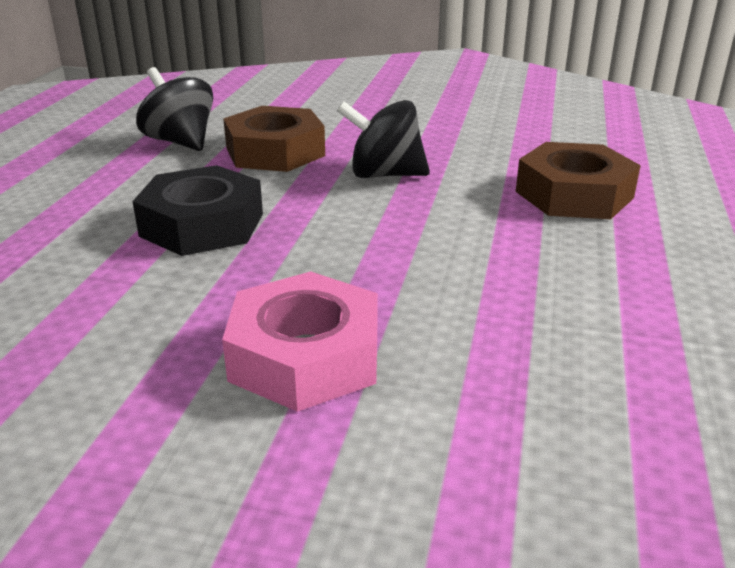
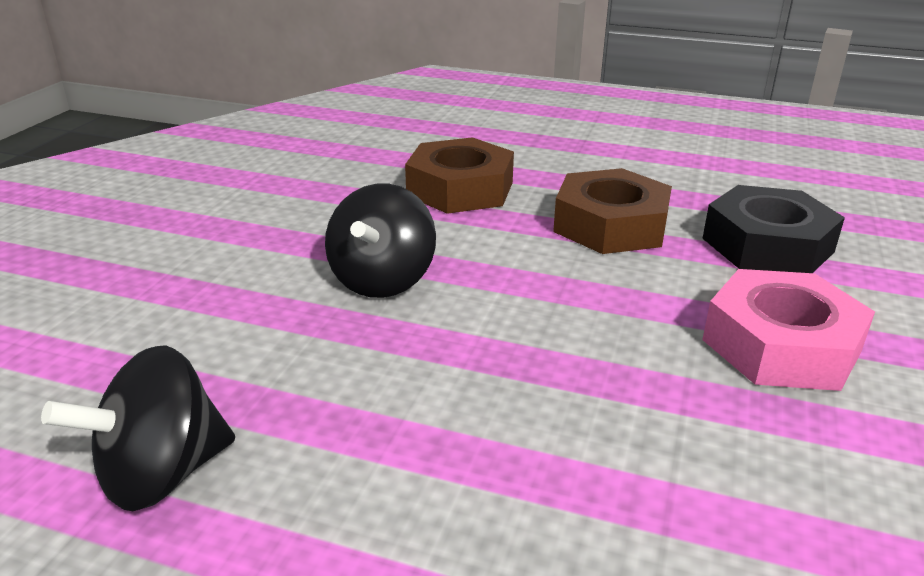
camera: 85 degrees left, 0 degrees up
(202, 225) = (508, 426): black nut -> black nut (767, 245)
(275, 152) = (265, 364): brown nut -> brown nut (610, 225)

